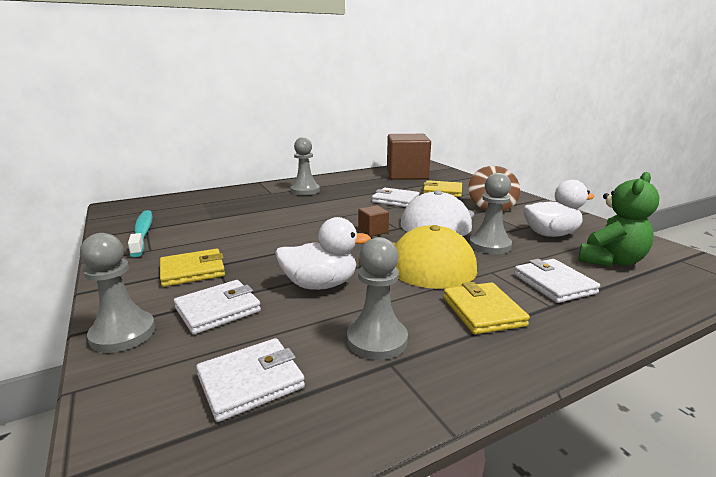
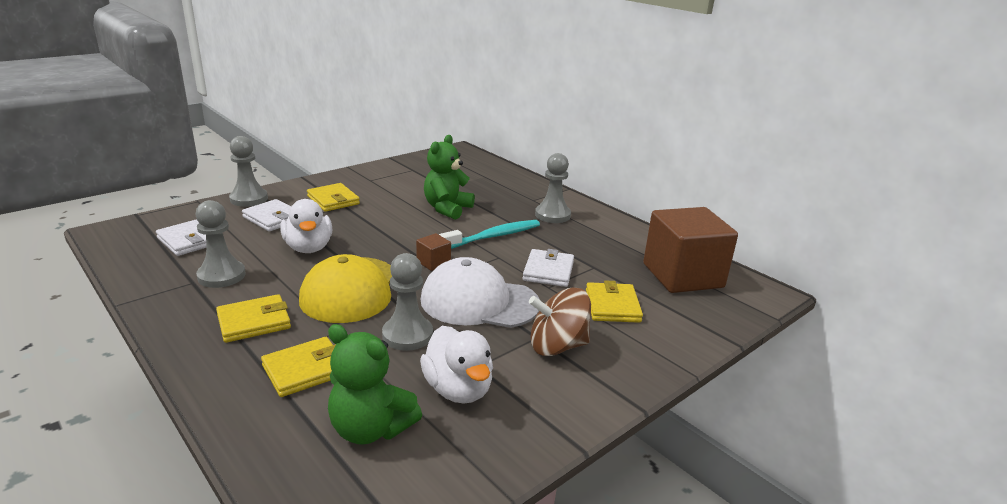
camera: 75 degrees right, 5 degrees up
(143, 233) = (402, 171): turquoise toothbrush -> turquoise toothbrush (493, 236)
(266, 220) = (447, 209): none -> green teddy bear
(554, 284) = (305, 370): white wallet -> yellow wallet

